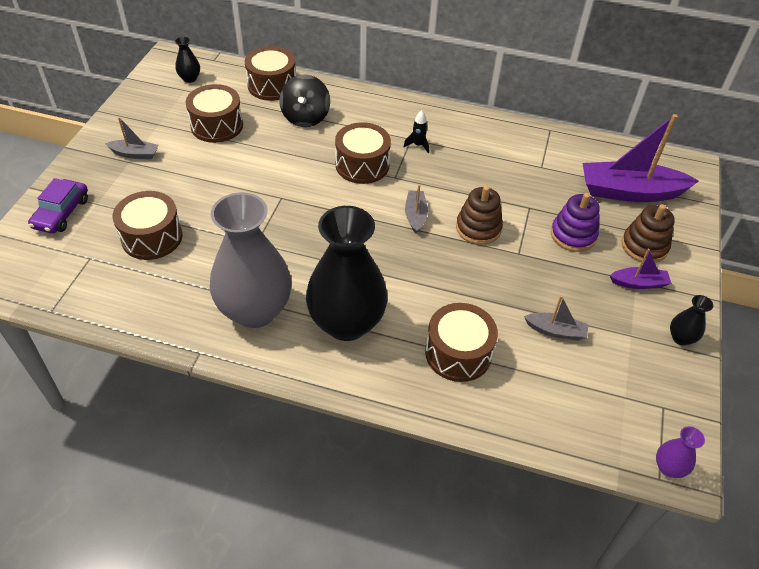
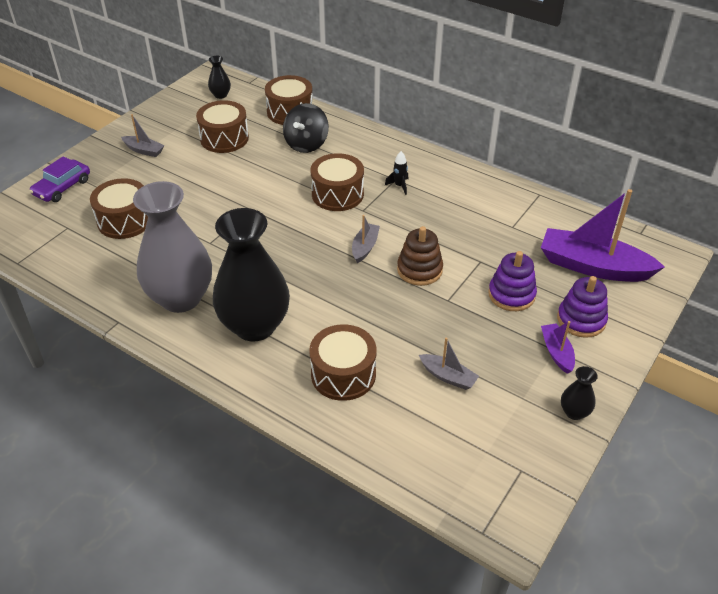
camera: 20 degrees right, 5 degrees down
(638, 283) = (556, 352): purple boat -> purple boat turned 120 degrees counterclockwise
(644, 246) = (581, 320): brown stacking toy -> purple stacking toy
(668, 467) = (497, 525): purple vase -> none

